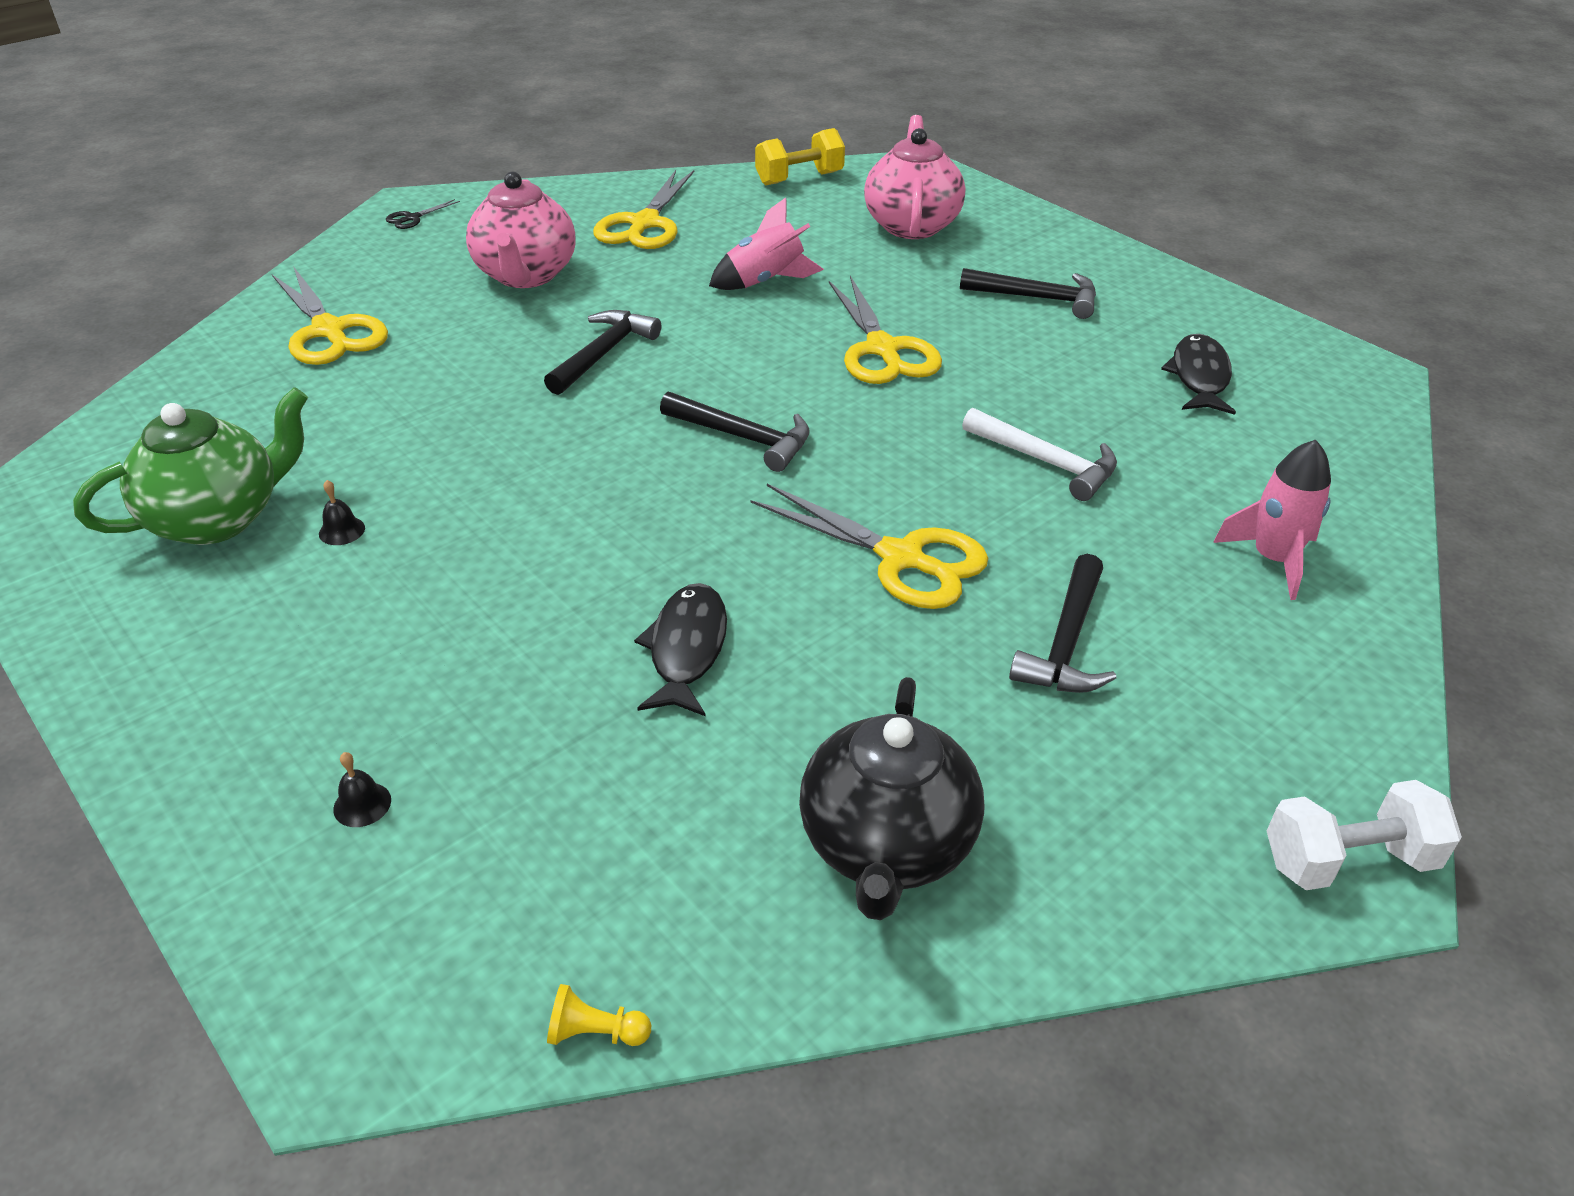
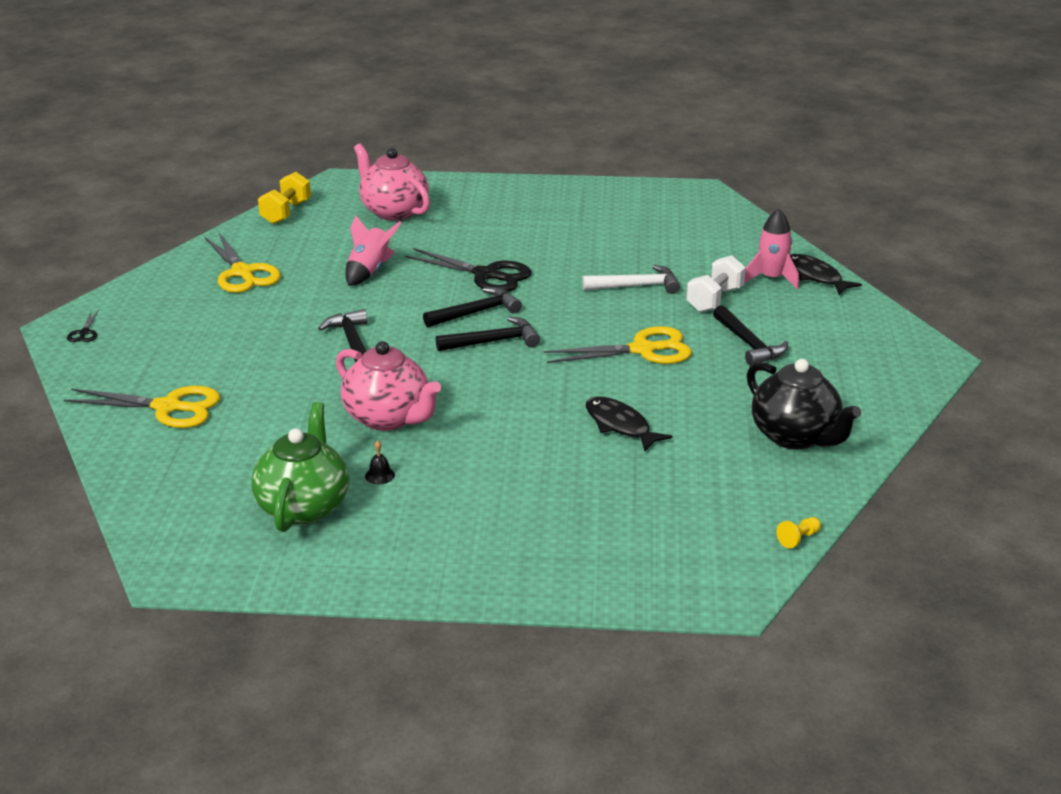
camera: 45 degrees left, 10 degrees down
(362, 804) = (597, 544): black bell -> none
(526, 275) = (227, 328): pink teapot -> pink teapot (388, 418)
(882, 349) = (486, 275): yellow scissors -> black scissors
(1037, 298) = (516, 220): black hammer -> black hammer (476, 312)
(1199, 377) = (640, 223): black fish -> black fish (815, 276)
(1348, 860) = (925, 356): white dumbbell -> white dumbbell (714, 300)

